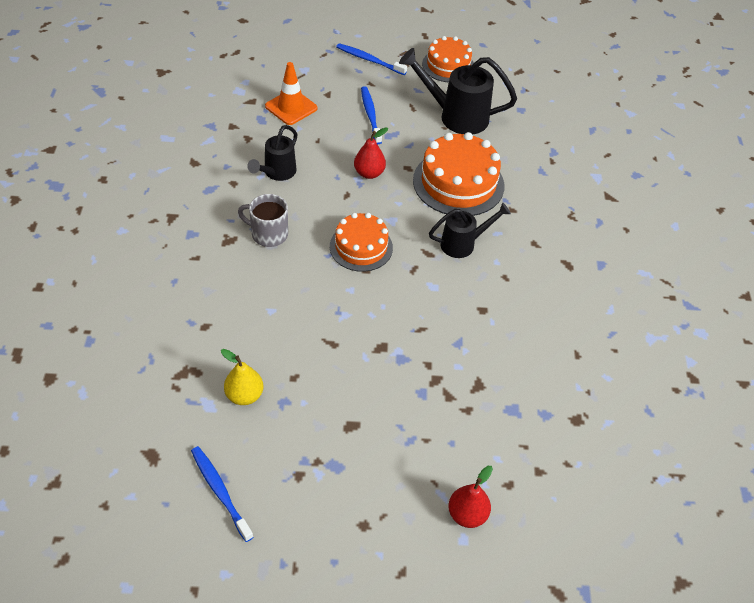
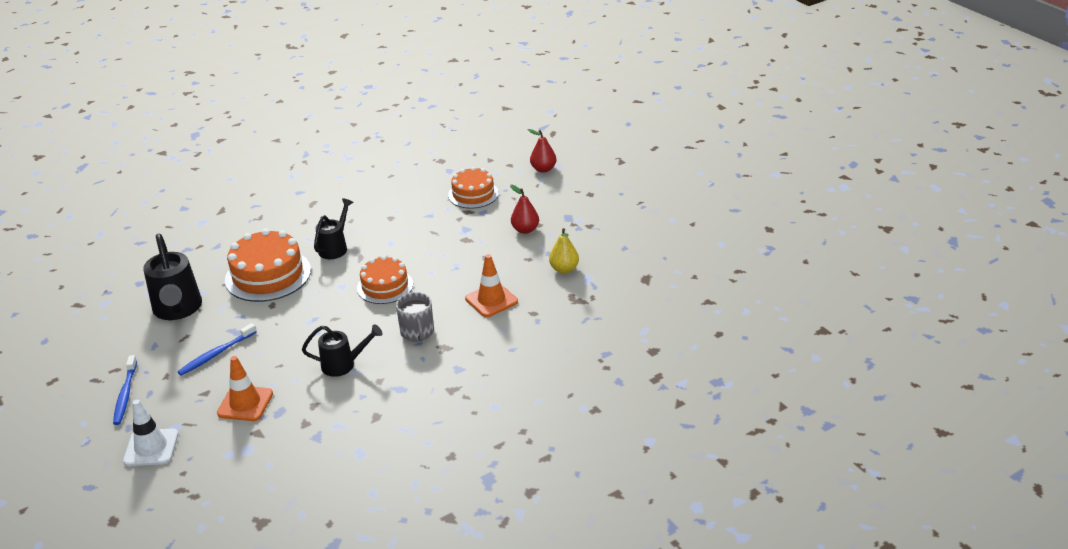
camera: 120 degrees left, 15 degrees down
(220, 491) = (633, 244): blue toothbrush -> none
(258, 308) = (491, 300): none -> orange traffic cone
(295, 53) = (151, 448): none -> white traffic cone
(369, 173) = (297, 319): red pear -> red pear (525, 230)
(448, 65) = (98, 345): orange cake -> orange cake (473, 194)
(463, 244) = (335, 247): black watering can -> black watering can turned 75 degrees clockwise

